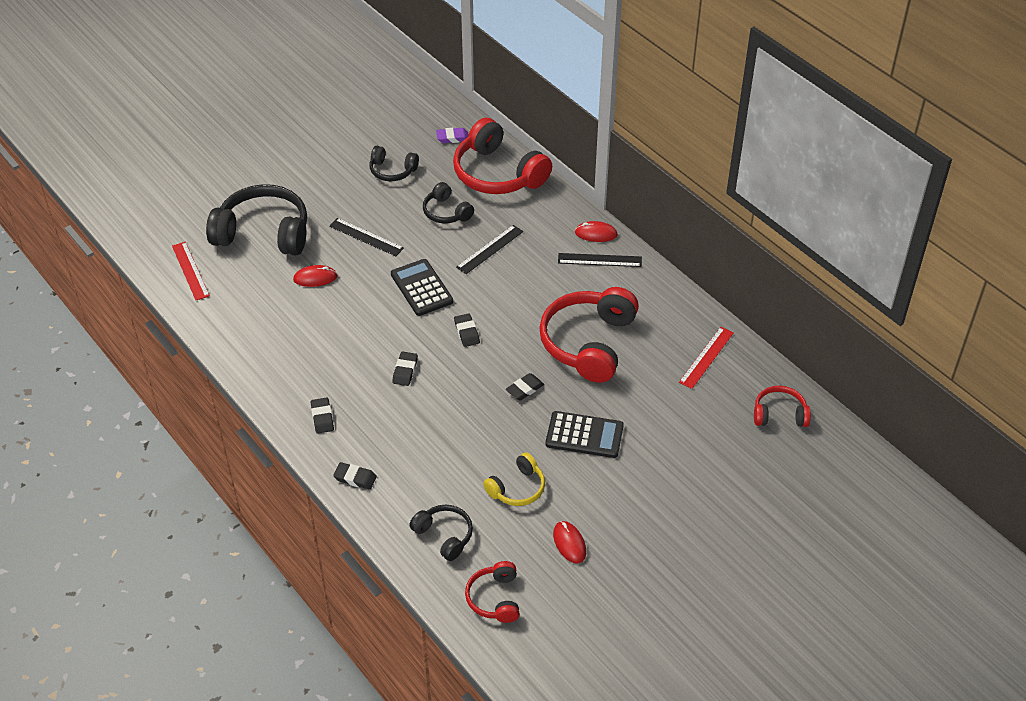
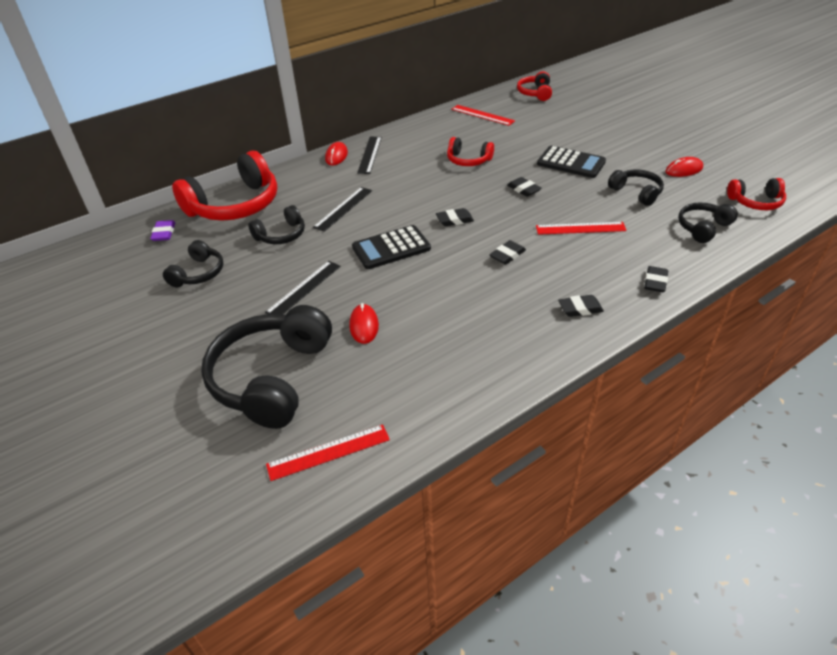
camera: 85 degrees left, 5 degrees down
(405, 371) = (507, 255): black eraser -> black eraser turned 60 degrees counterclockwise
(448, 430) = (580, 228): none -> red ruler
(490, 249) = (343, 208): black ruler -> black ruler turned 75 degrees clockwise
(517, 488) = (636, 192): yellow headphones -> black headphones
(584, 435) = (571, 163): black calculator -> black calculator turned 105 degrees clockwise
(589, 343) = (468, 160): red headphones -> red headphones, size x0.52

